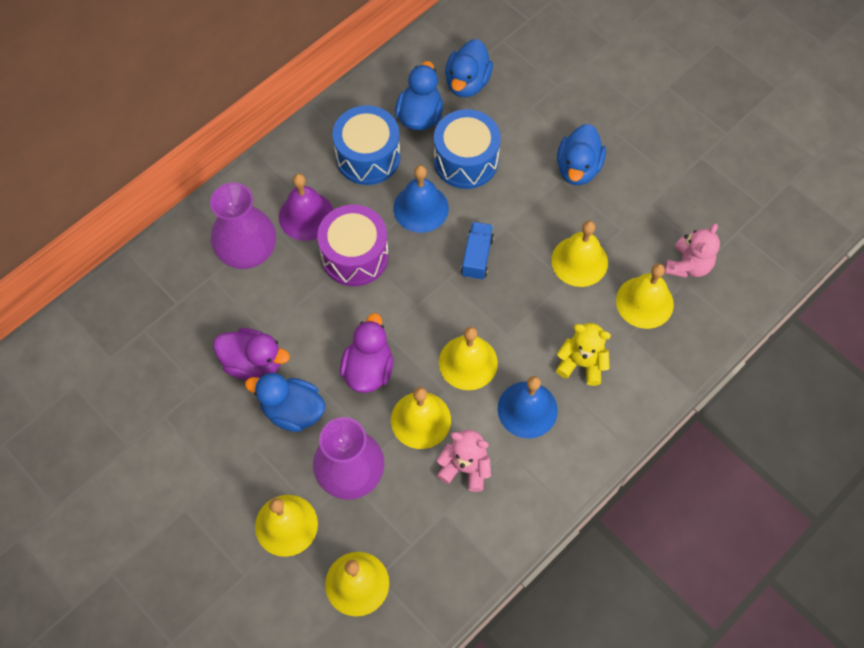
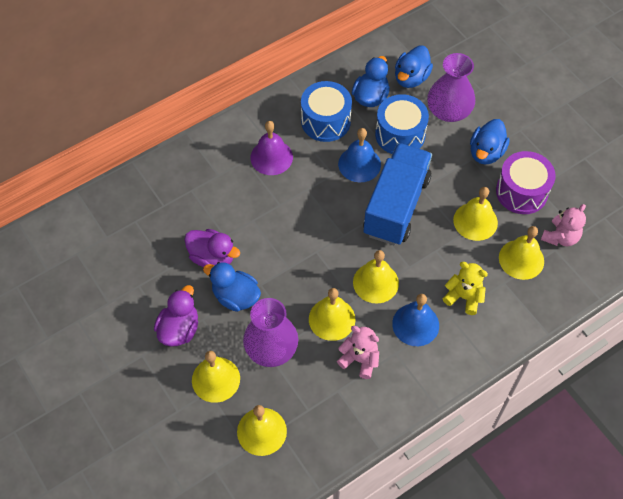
camera: 10 degrees right, 5 degrees down
(247, 249) = (223, 175): purple vase -> purple vase (448, 111)
(355, 256) = (303, 191): purple drum -> purple drum (521, 192)
(368, 369) = (298, 275): purple duck -> purple duck (179, 329)
(477, 257) = (396, 206): blue truck -> blue truck, size x2.27

